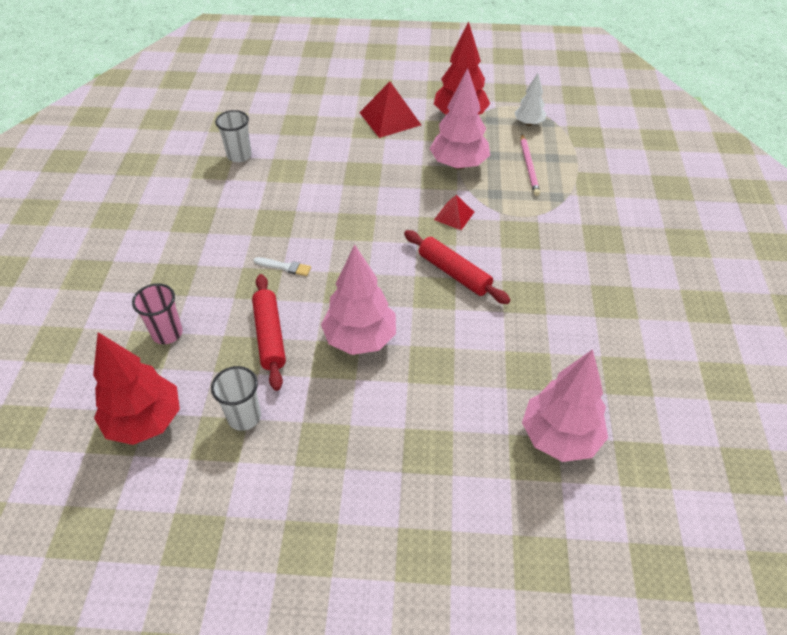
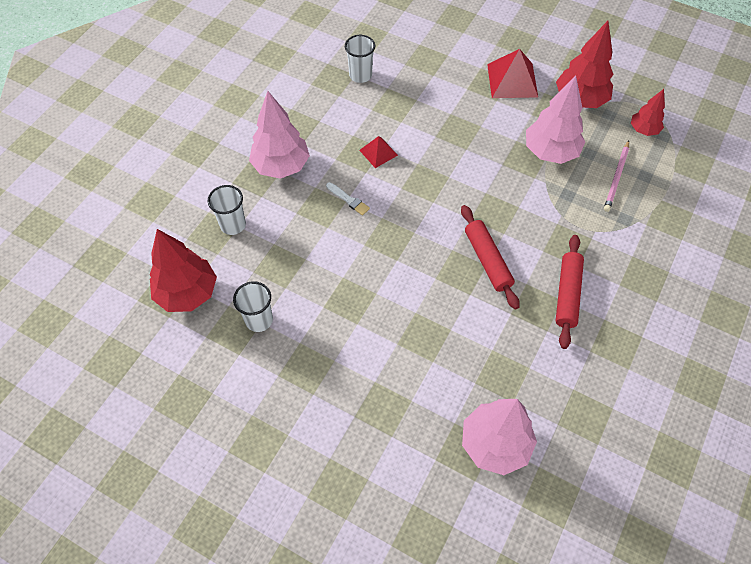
camera: 25 degrees right, 10 degrees up
(167, 333) = (233, 225): pink cup -> white cup
(270, 336) = (308, 258): red rolling pin -> red rolling pin (567, 294)
(360, 339) = (378, 290): pink tree -> pink tree (281, 166)
(454, 215) = (517, 204): red pyramid -> red pyramid (378, 152)
(528, 123) = (643, 130): white tree -> red tree

